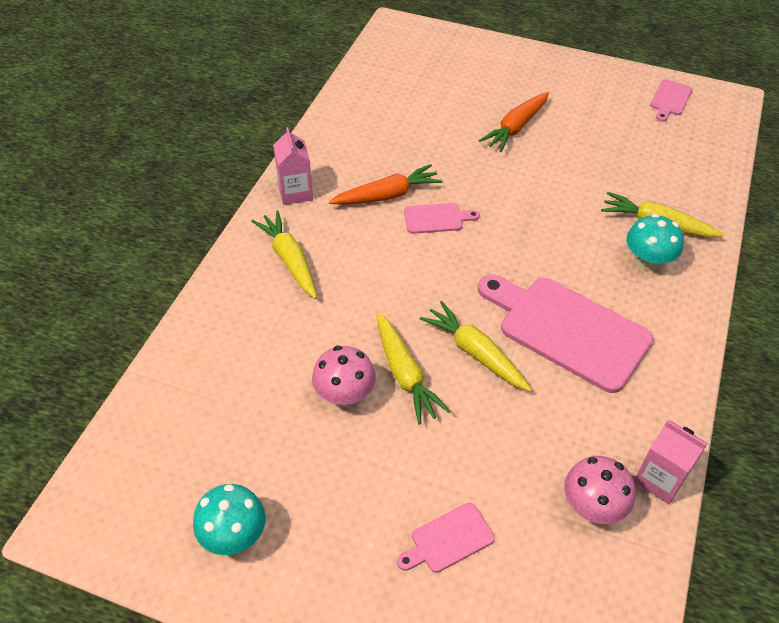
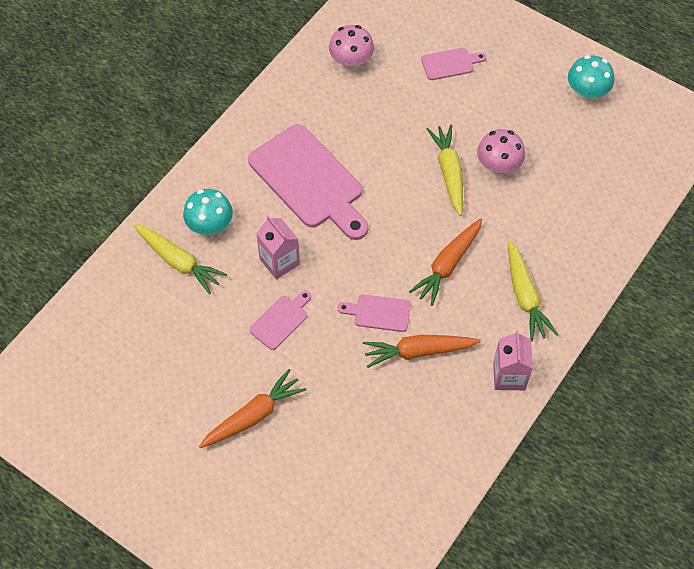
camera: 165 degrees left, 10 degrees up
(379, 273) = (447, 265): none -> orange carrot
(475, 353) = (389, 178): yellow carrot -> none
(660, 479) = (298, 68): pink carton -> pink carton (279, 262)
(670, 99) = (61, 420): pink cutting board -> pink cutting board (281, 320)

